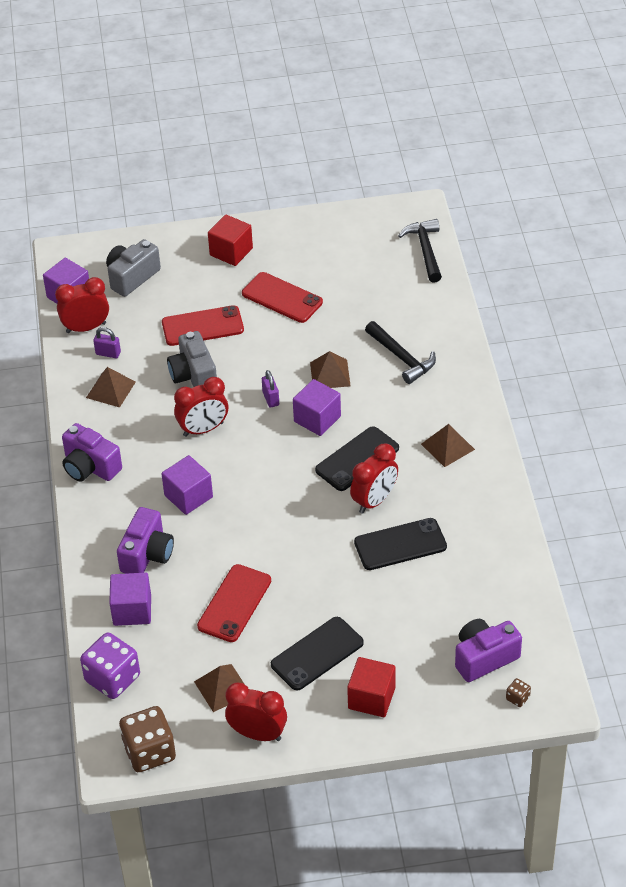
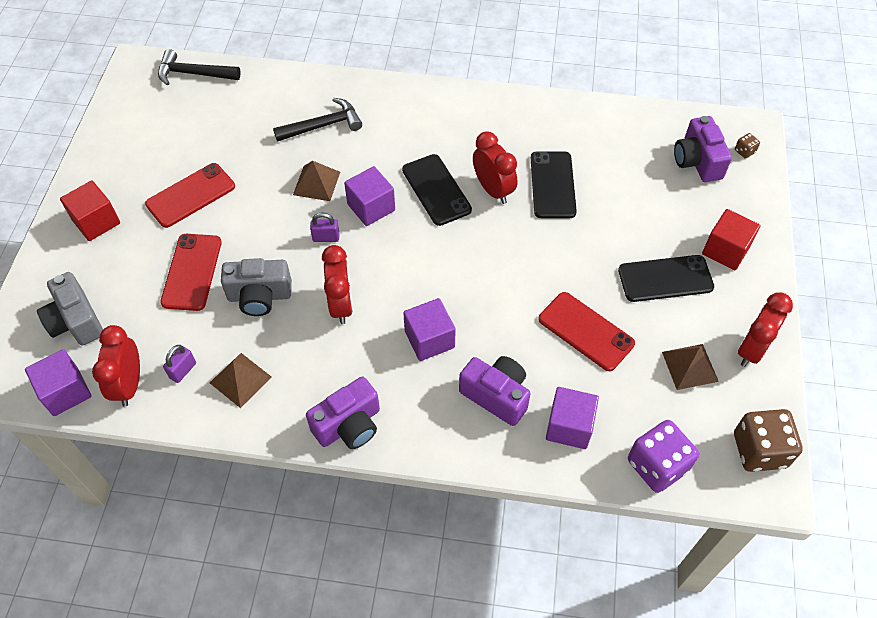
camera: 75 degrees left, 10 degrees up
(317, 654) = (665, 279): black phone -> black phone turned 75 degrees counterclockwise
(447, 446) = (448, 122): brown pyramid -> none

